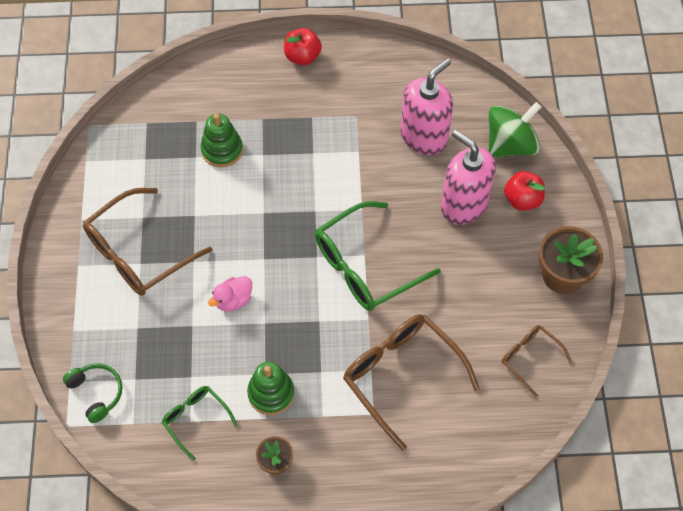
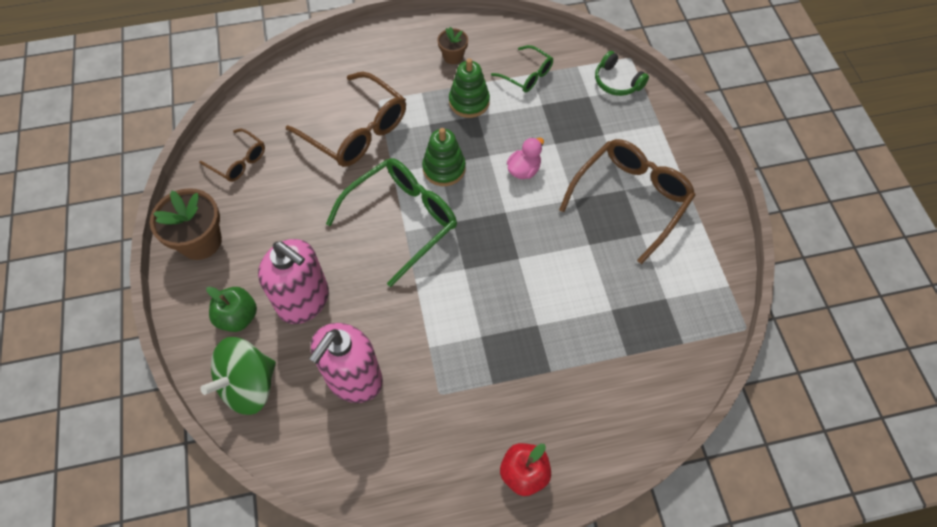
camera: 170 degrees right, 0 degrees up
(222, 150) = (585, 323): green stacking toy -> green stacking toy (444, 168)
(522, 200) = (238, 317): red apple -> green apple

